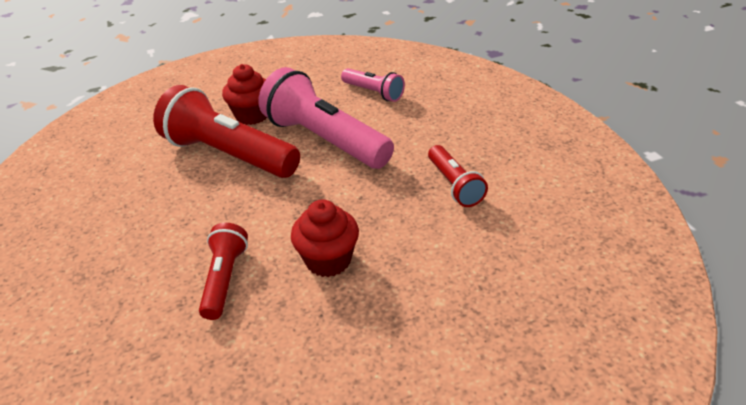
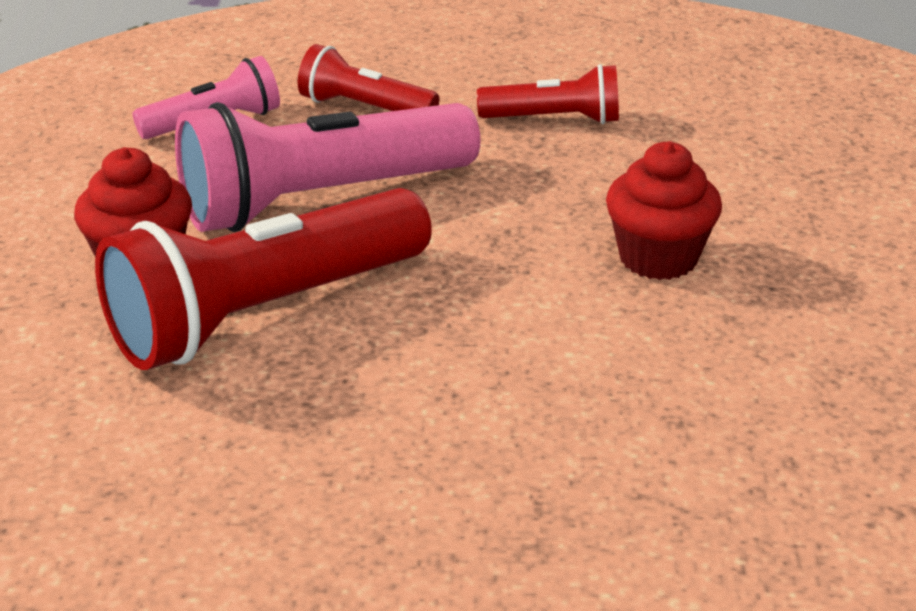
camera: 70 degrees left, 5 degrees down
(225, 279) = (644, 364): red flashlight -> red flashlight (364, 108)

